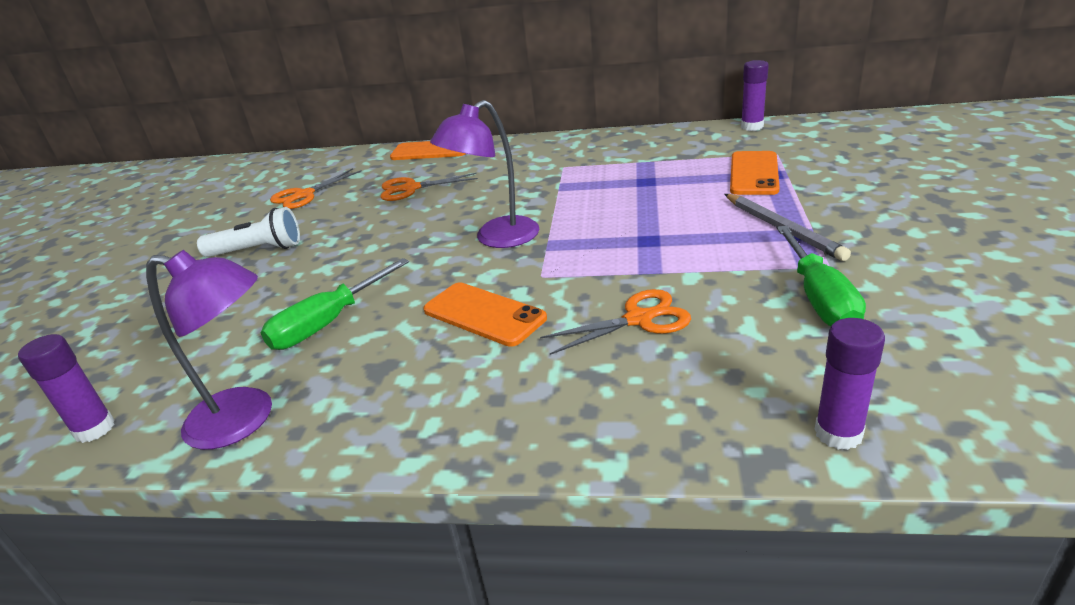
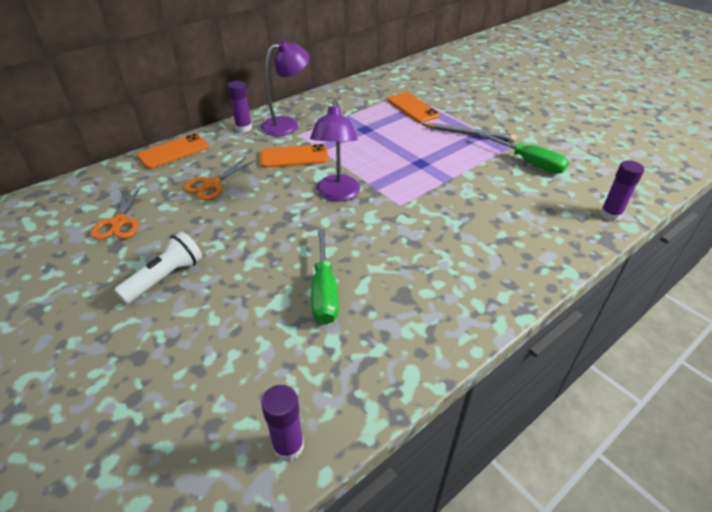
camera: 50 degrees left, 10 degrees up
(245, 420) = (381, 368): purple lamp -> purple lamp (287, 124)
(484, 314) = (407, 239): orange phone -> orange phone (294, 157)
(638, 319) = (480, 205): orange scissors -> none
(752, 126) = (369, 79): purple glue stick -> purple glue stick (244, 128)

